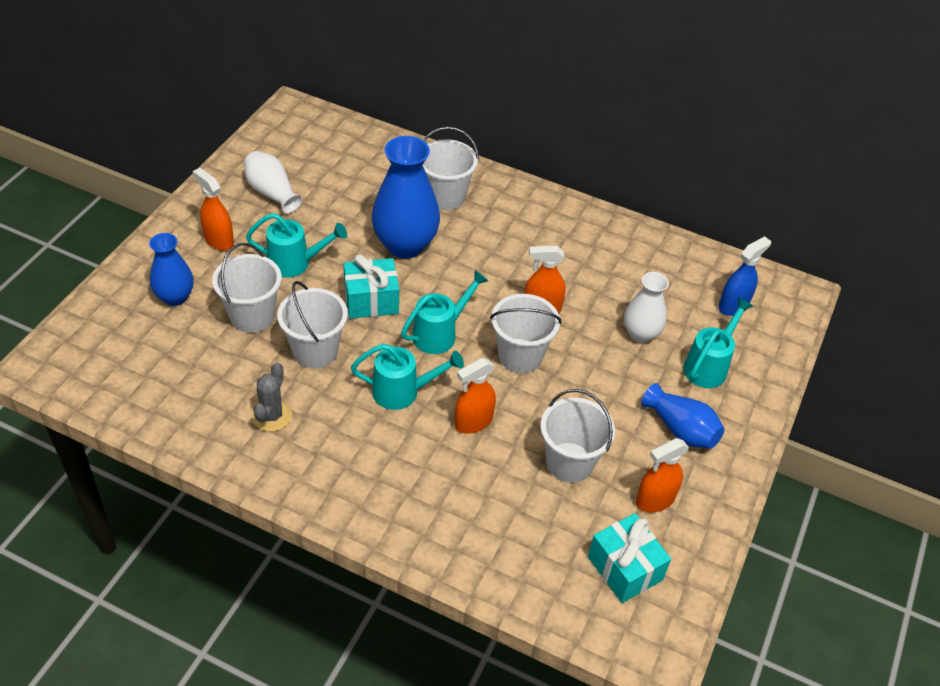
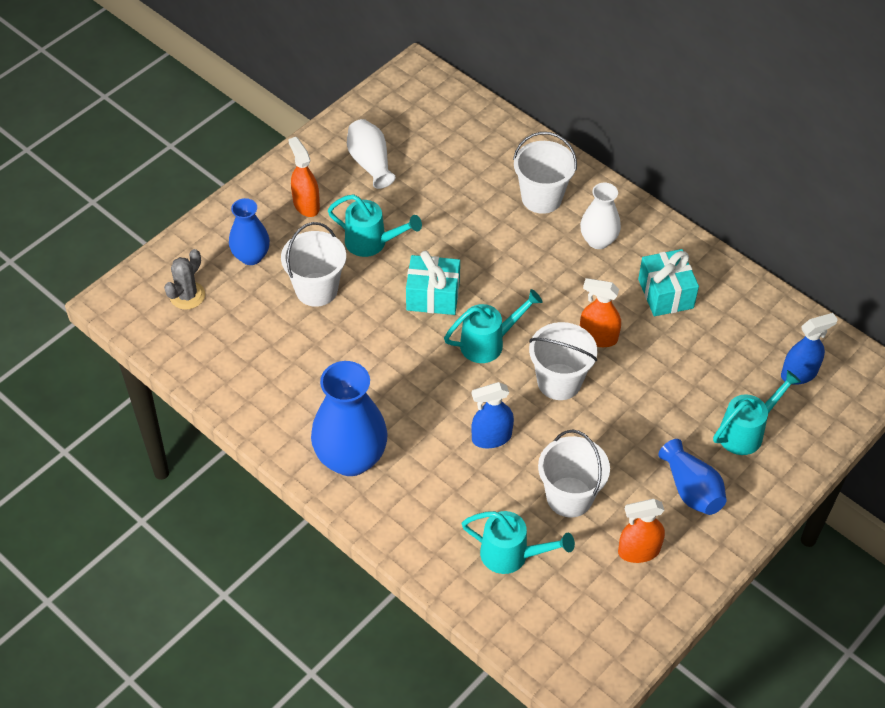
camera: 20 degrees right, 5 degrees up
(272, 416) = (307, 391): grey cactus -> grey cactus (187, 295)
(315, 351) = (365, 336): white bucket -> none
(403, 392) = (434, 394): turquoise watering can -> turquoise watering can (511, 555)
(405, 245) = (484, 244): blue vase -> blue vase (351, 458)
(473, 422) = (491, 438): orange spray bottle -> blue spray bottle
(624, 568) = (585, 607): turquoise gift -> turquoise gift (665, 293)
(640, 334) = (689, 384): white vase -> white vase (598, 240)

